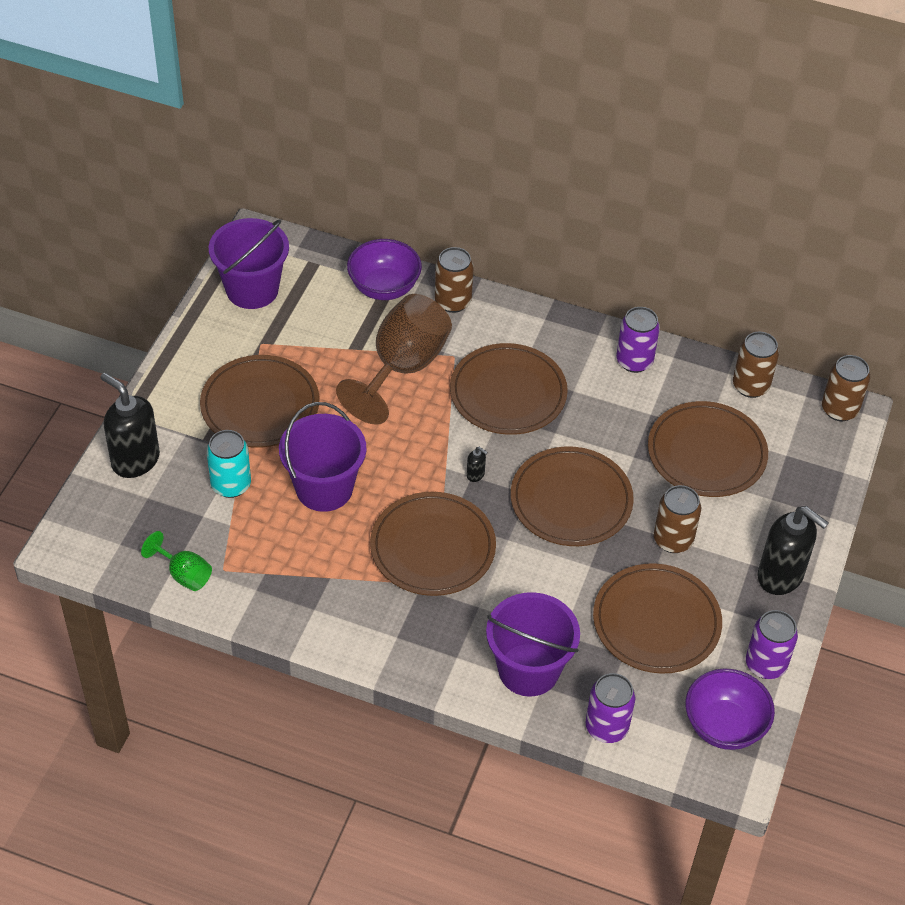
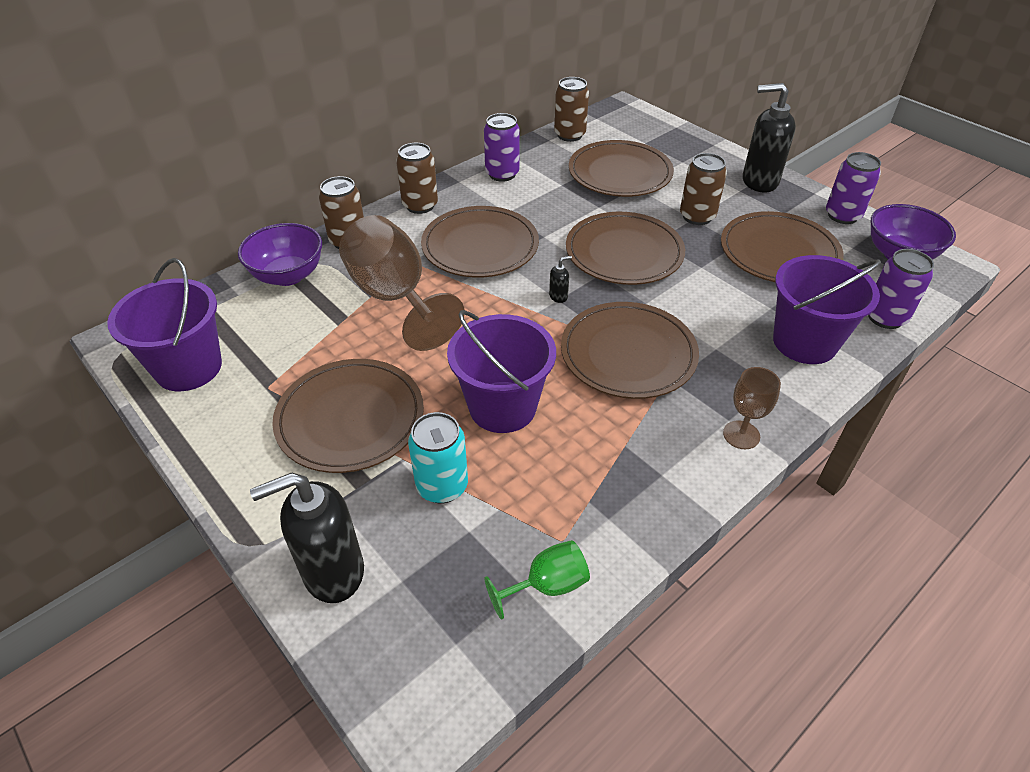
camera: 60 degrees left, 5 degrees down
(384, 649) = (741, 435): none -> brown goblet
(781, 576) = (759, 181): black soap dispenser -> black soap dispenser turned 150 degrees counterclockwise
(839, 409) = (618, 110): brown can -> brown can (420, 205)

